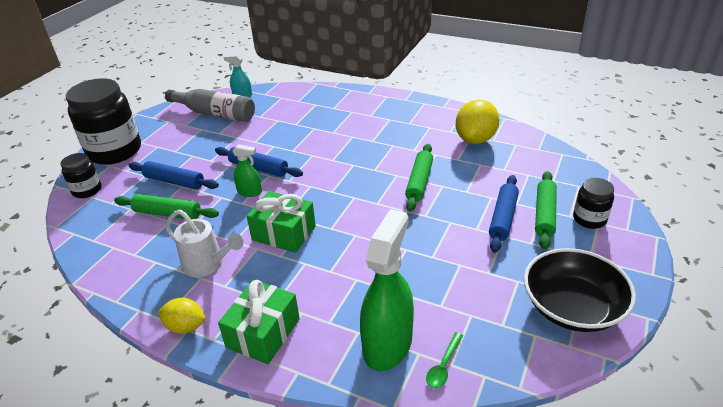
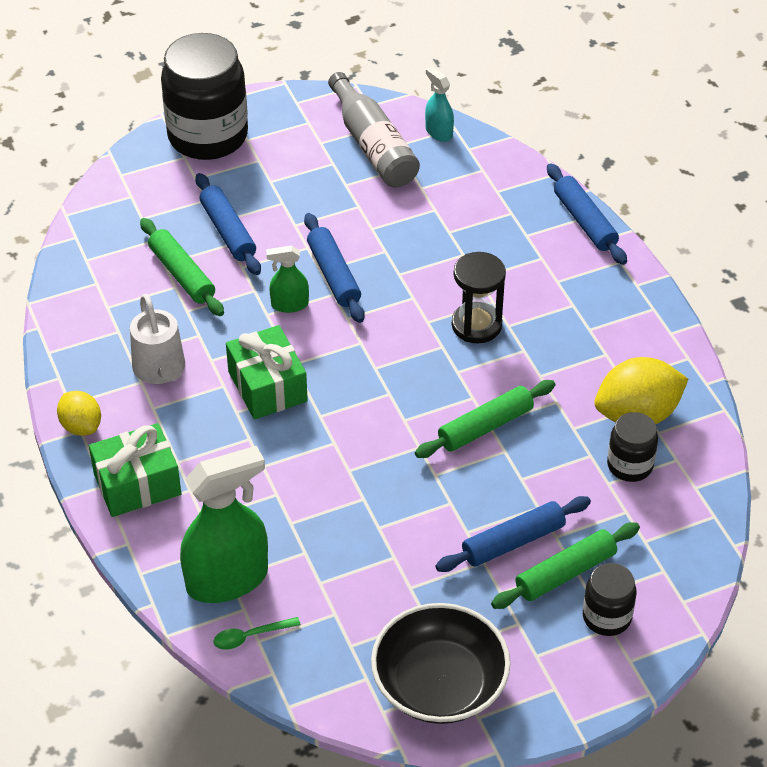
camera: 40 degrees right, 10 degrees up
(87, 190) = (133, 181): black jar -> black jar (630, 465)
(250, 192) = (289, 304): green spray bottle -> green spray bottle turned 120 degrees clockwise
(352, 91) = (584, 221): none -> blue rolling pin
(357, 148) = (476, 325): none -> black hourglass

